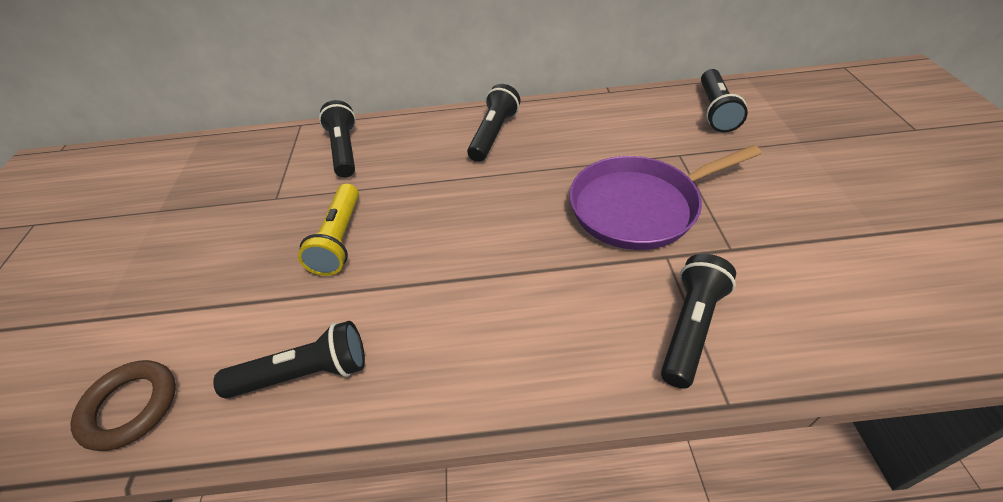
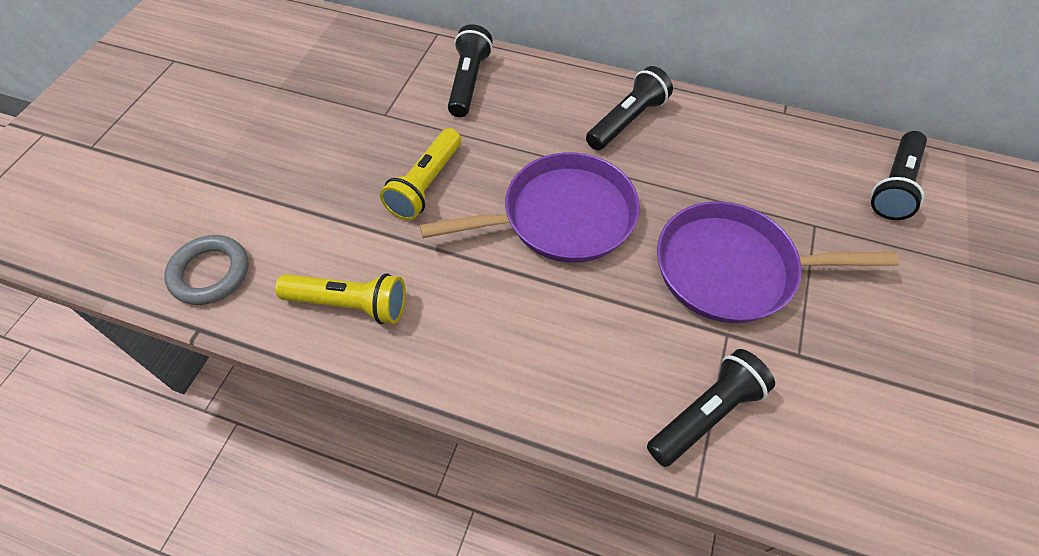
camera: 20 degrees right, 10 degrees up
(130, 407) = (210, 273): brown ring -> grey ring
(305, 373) = (349, 304): black flashlight -> yellow flashlight
(477, 220) = (562, 216): none -> purple pan

